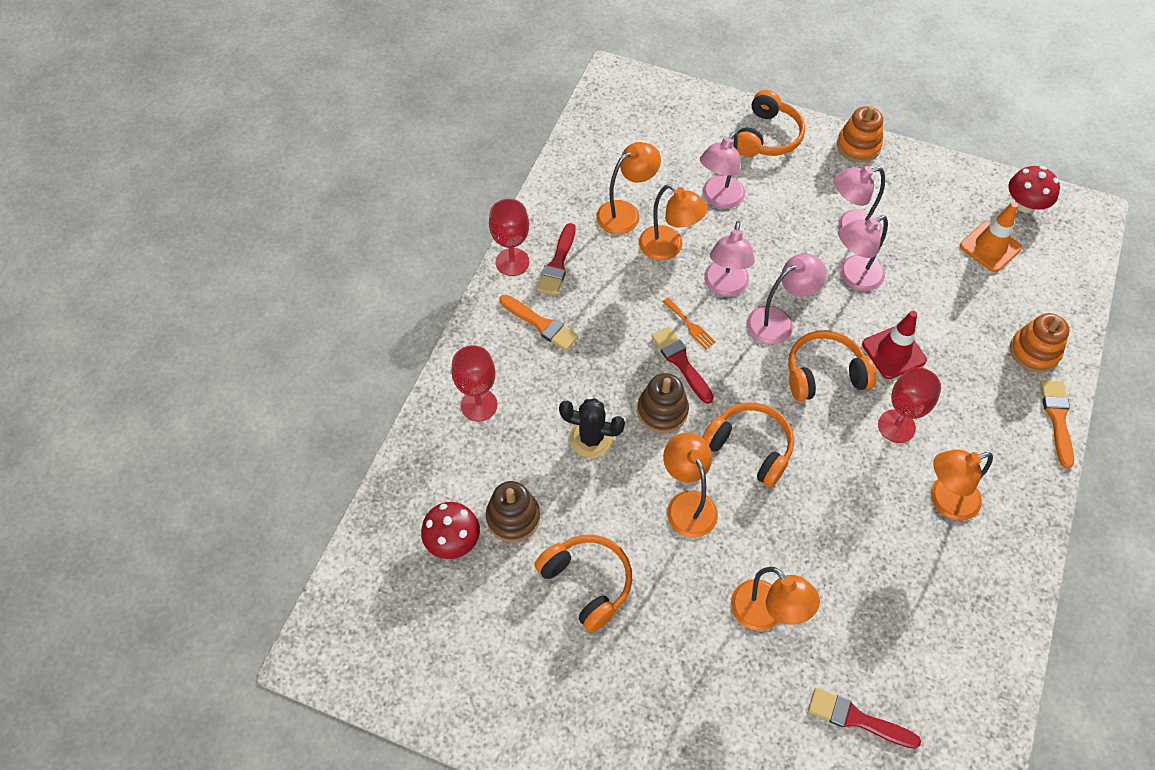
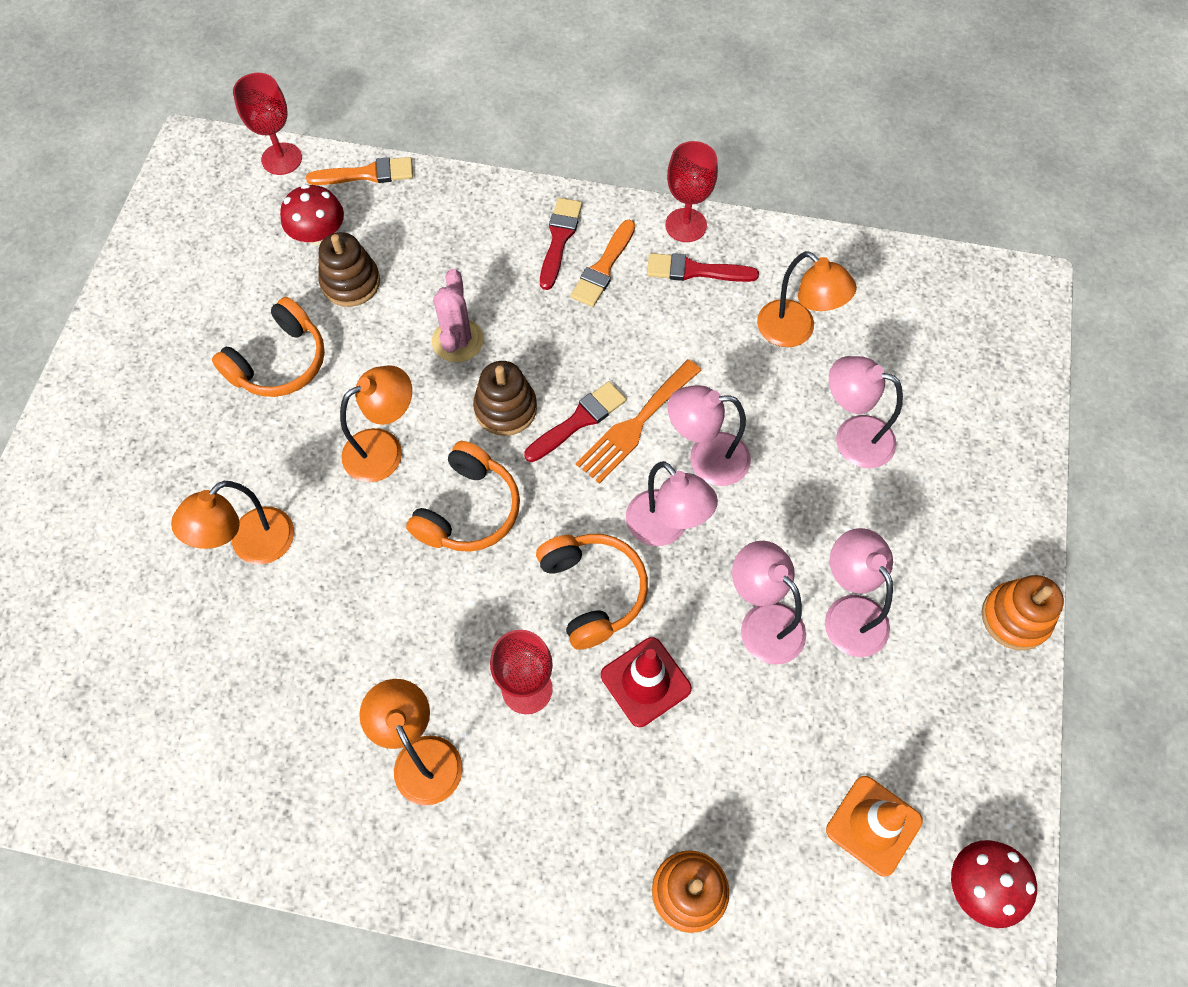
camera: 80 degrees right, 5 degrees up
(479, 405) = (484, 228): red goblet -> red goblet (281, 159)
(591, 438) = (457, 340): black cactus -> pink cactus
(668, 248) = (751, 387): orange lamp -> none
(690, 325) = (636, 425): orange fork -> orange fork, size x1.83
(767, 136) = (988, 488): orange headphones -> none
(857, 719) = (130, 654): red brush -> red brush (559, 239)
(1057, 418) = (575, 923): orange brush -> orange brush (367, 174)

